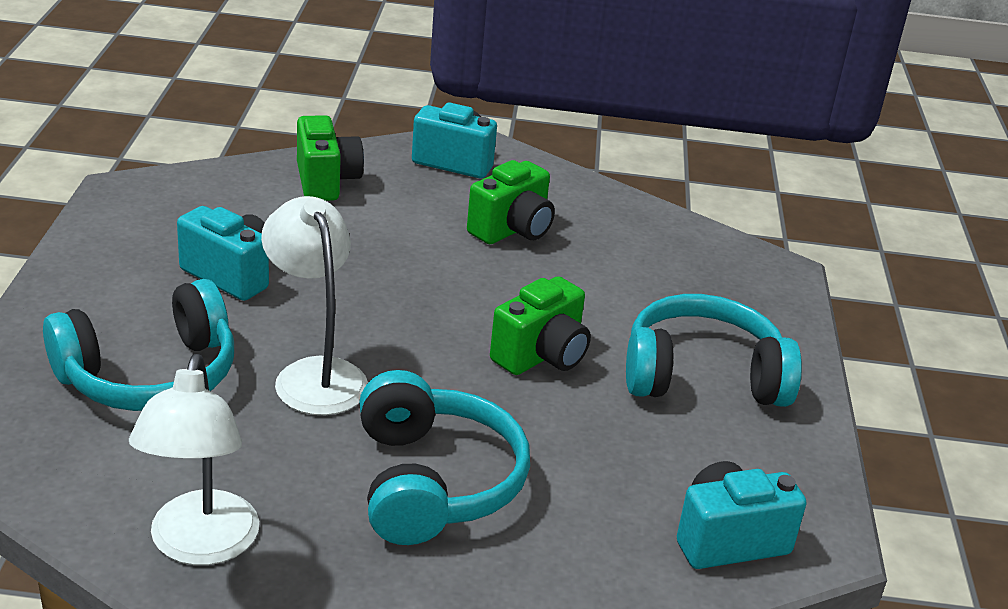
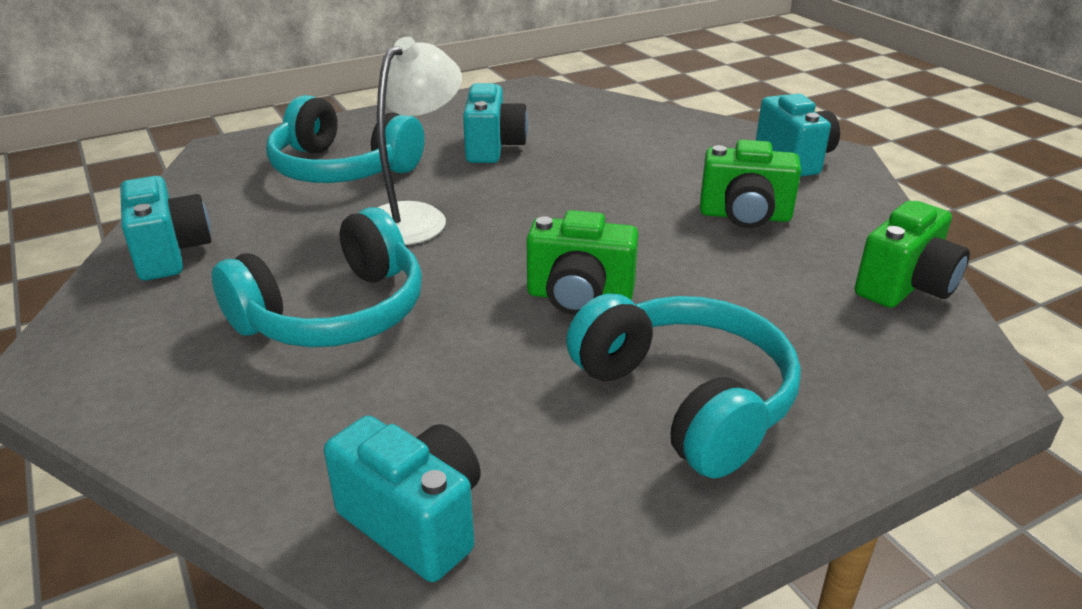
camera: 60 degrees right, 0 degrees up
(200, 546) = (170, 253): white lamp -> turquoise camera
(326, 182) = (665, 131): green camera -> green camera (905, 287)

